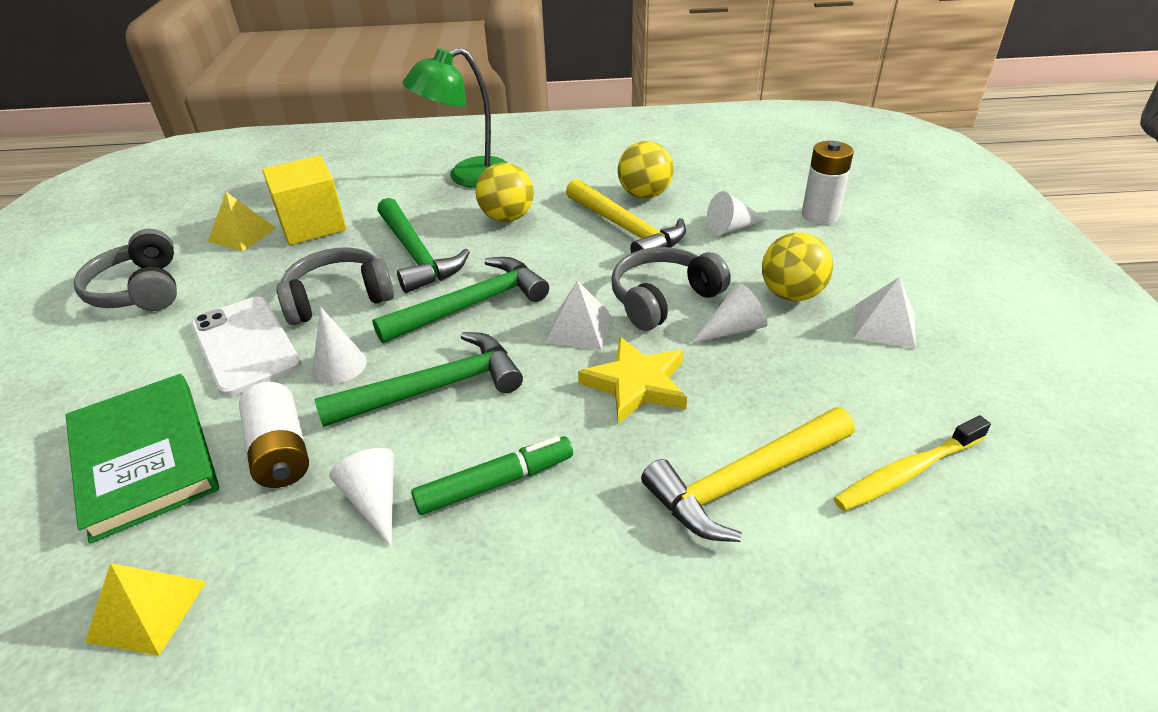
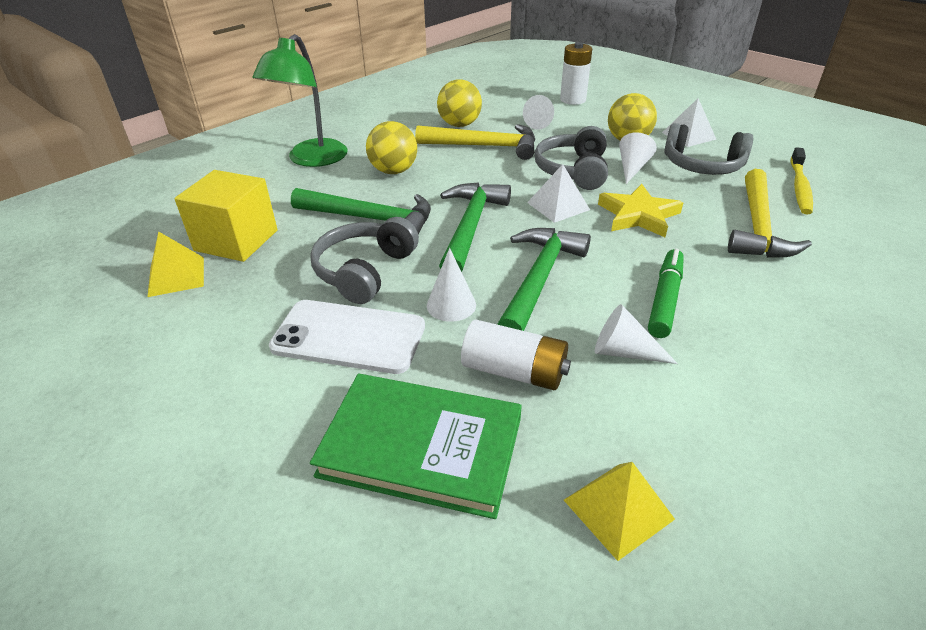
camera: 45 degrees left, 0 degrees up
(140, 290) = (150, 362): grey headphones -> grey headphones (702, 165)

